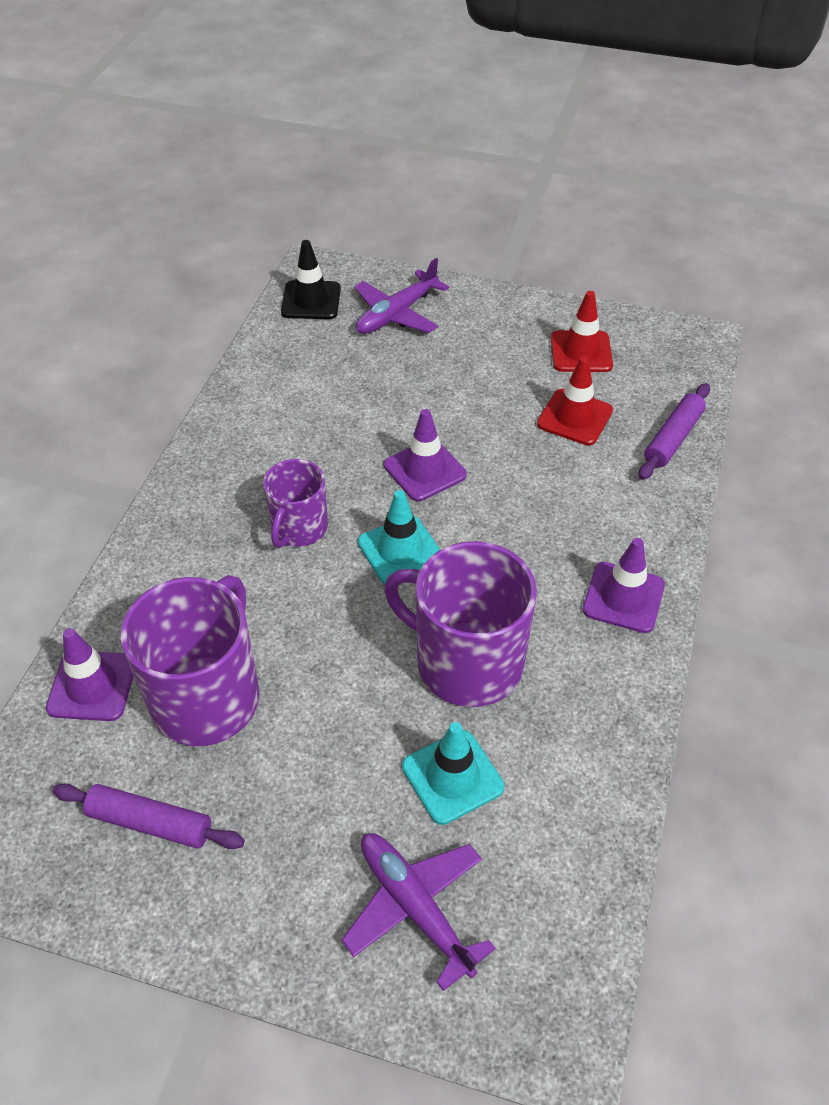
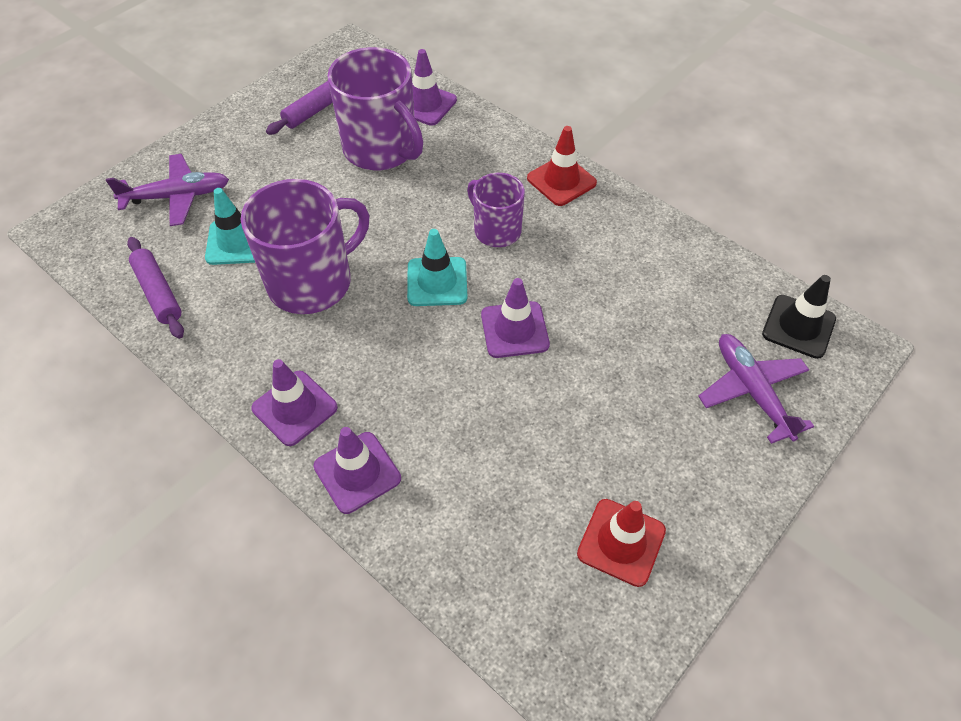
camera: 115 degrees right, 5 degrees up
(574, 417) = (521, 481): red traffic cone -> red traffic cone (561, 181)
(648, 521) = (357, 472): none -> purple traffic cone
(673, 438) = (445, 560): purple rolling pin -> purple rolling pin (158, 293)

